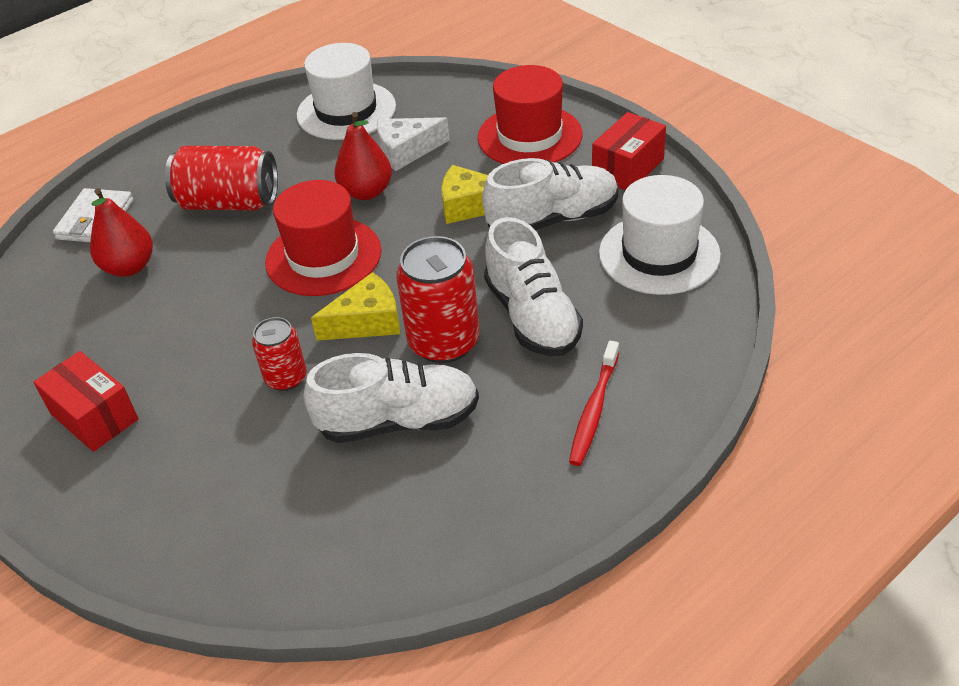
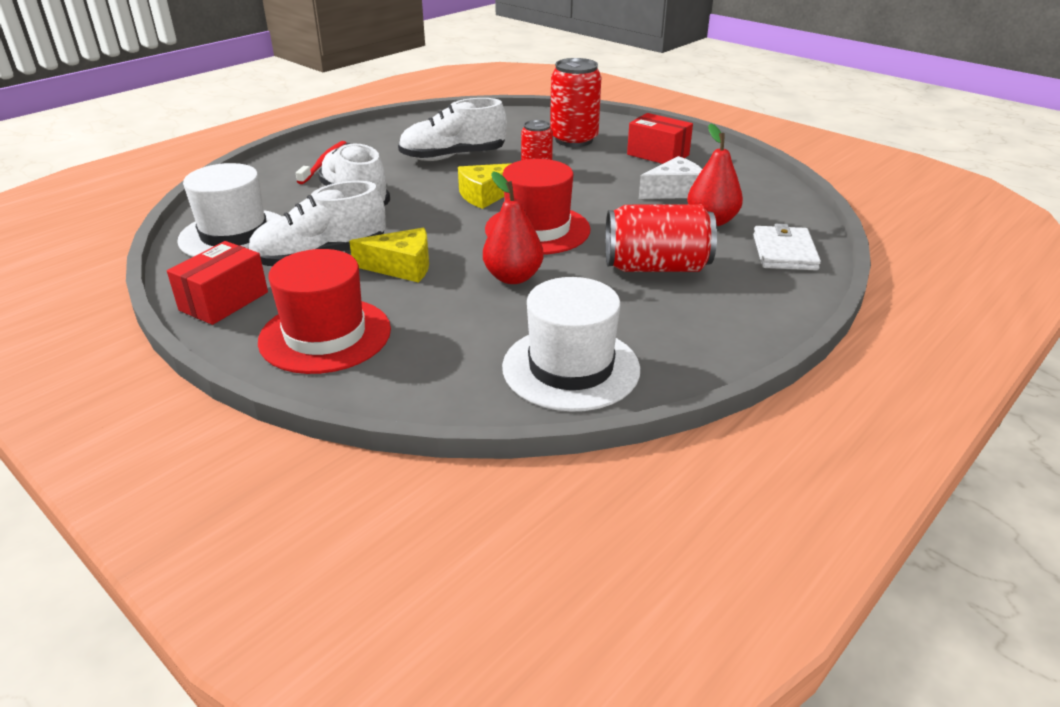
camera: 170 degrees right, 10 degrees down
(406, 151) = (477, 317): white cheese -> white cheese (674, 191)
(444, 342) = (425, 187): red can -> red can (574, 140)

